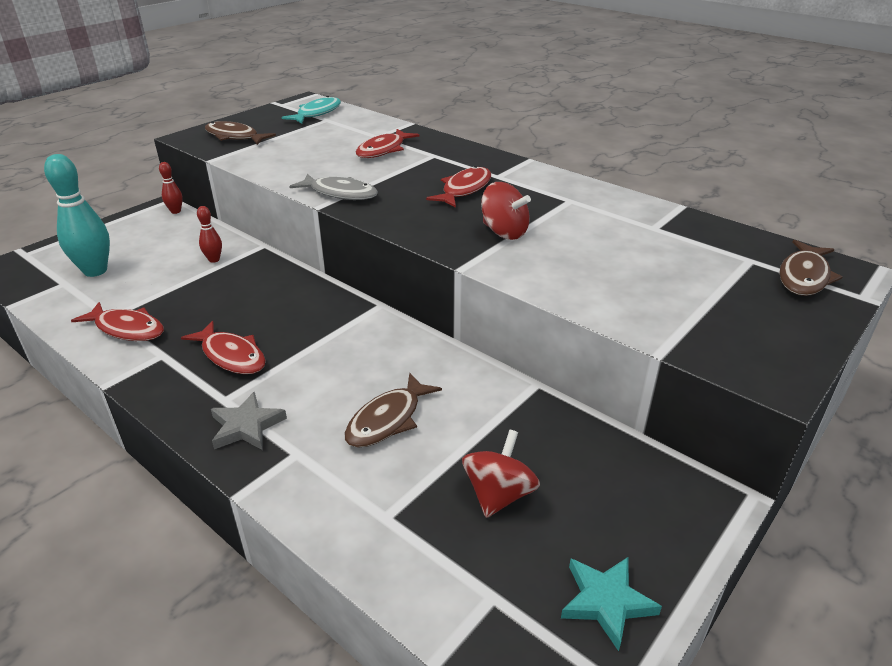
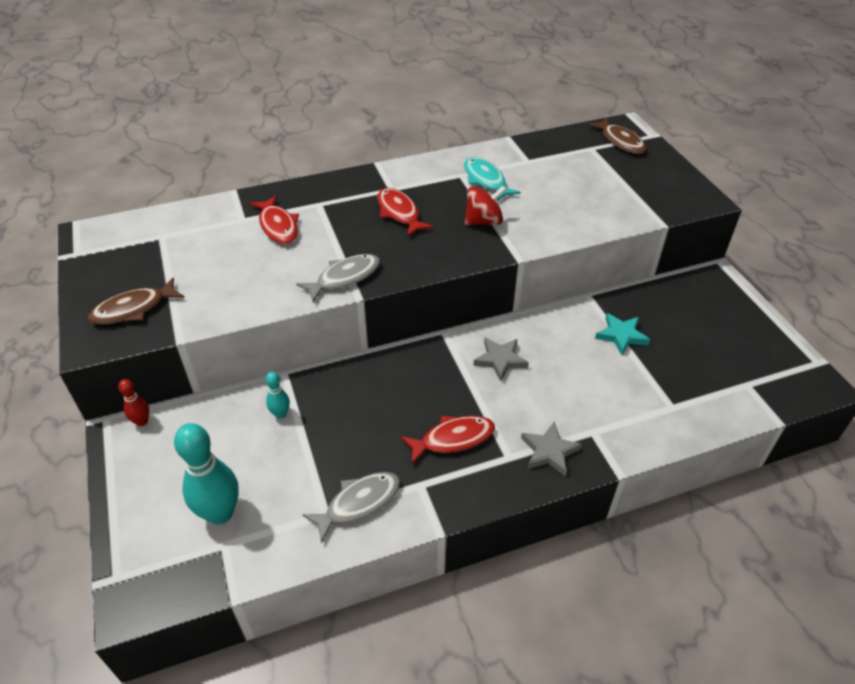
camera: 60 degrees left, 10 degrees up
(127, 329) = (359, 503): red fish -> grey fish
(214, 259) = (280, 414): red bowling pin -> turquoise bowling pin
(317, 113) = (136, 237): turquoise fish -> turquoise fish (486, 180)
(366, 351) = (500, 360): none -> grey star
(388, 419) = (584, 375): brown fish -> none
(499, 494) = (676, 352): red spinning top -> none
(606, 601) = (765, 345): turquoise star -> turquoise star (621, 335)

